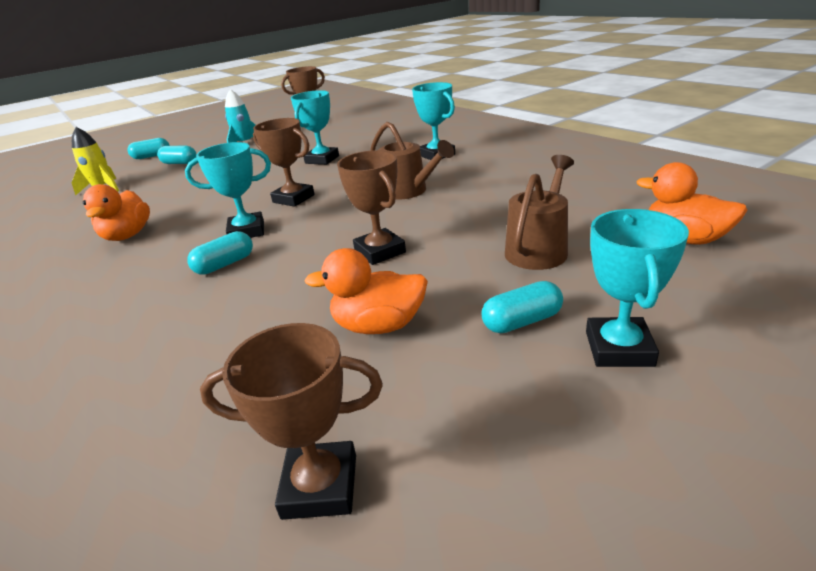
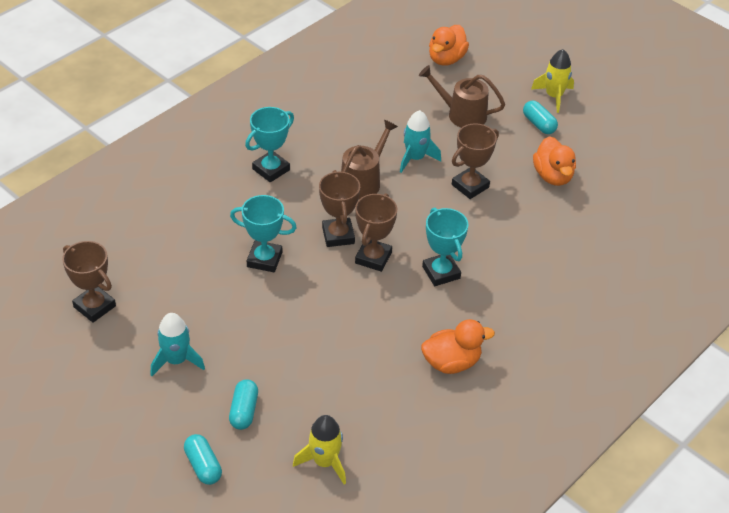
camera: 105 degrees left, 15 degrees up
(225, 264) = (496, 268): turquoise capsule -> none
(320, 486) = (655, 179): brown trophy -> brown trophy (338, 235)
(443, 217) = (415, 158): none -> turquoise rocket
(619, 348) = (553, 96): turquoise trophy -> yellow rocket

